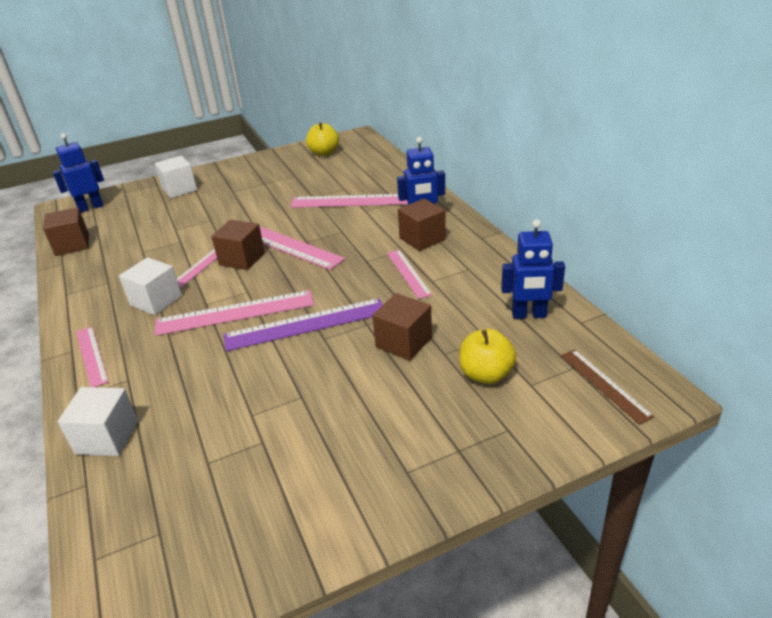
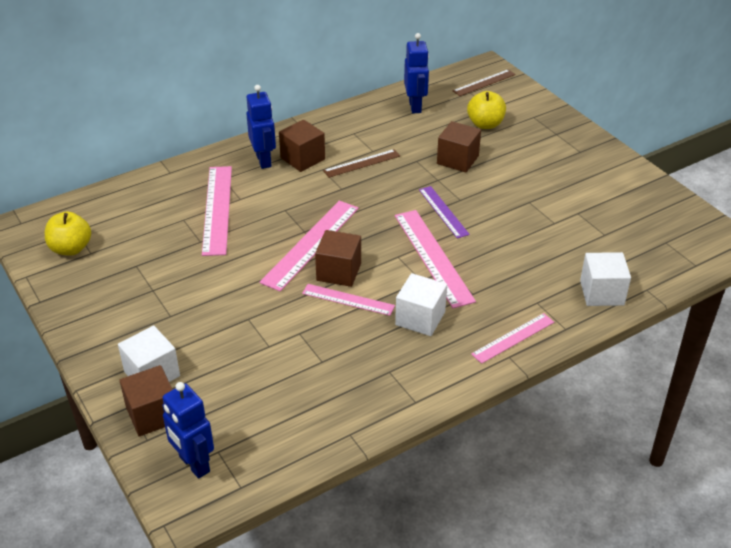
camera: 100 degrees left, 5 degrees up
(72, 245) = (304, 442): brown cube -> brown cube (152, 414)
(305, 324) = (443, 212): purple ruler -> purple ruler, size x0.60
(408, 273) = (362, 163): pink ruler -> brown ruler

